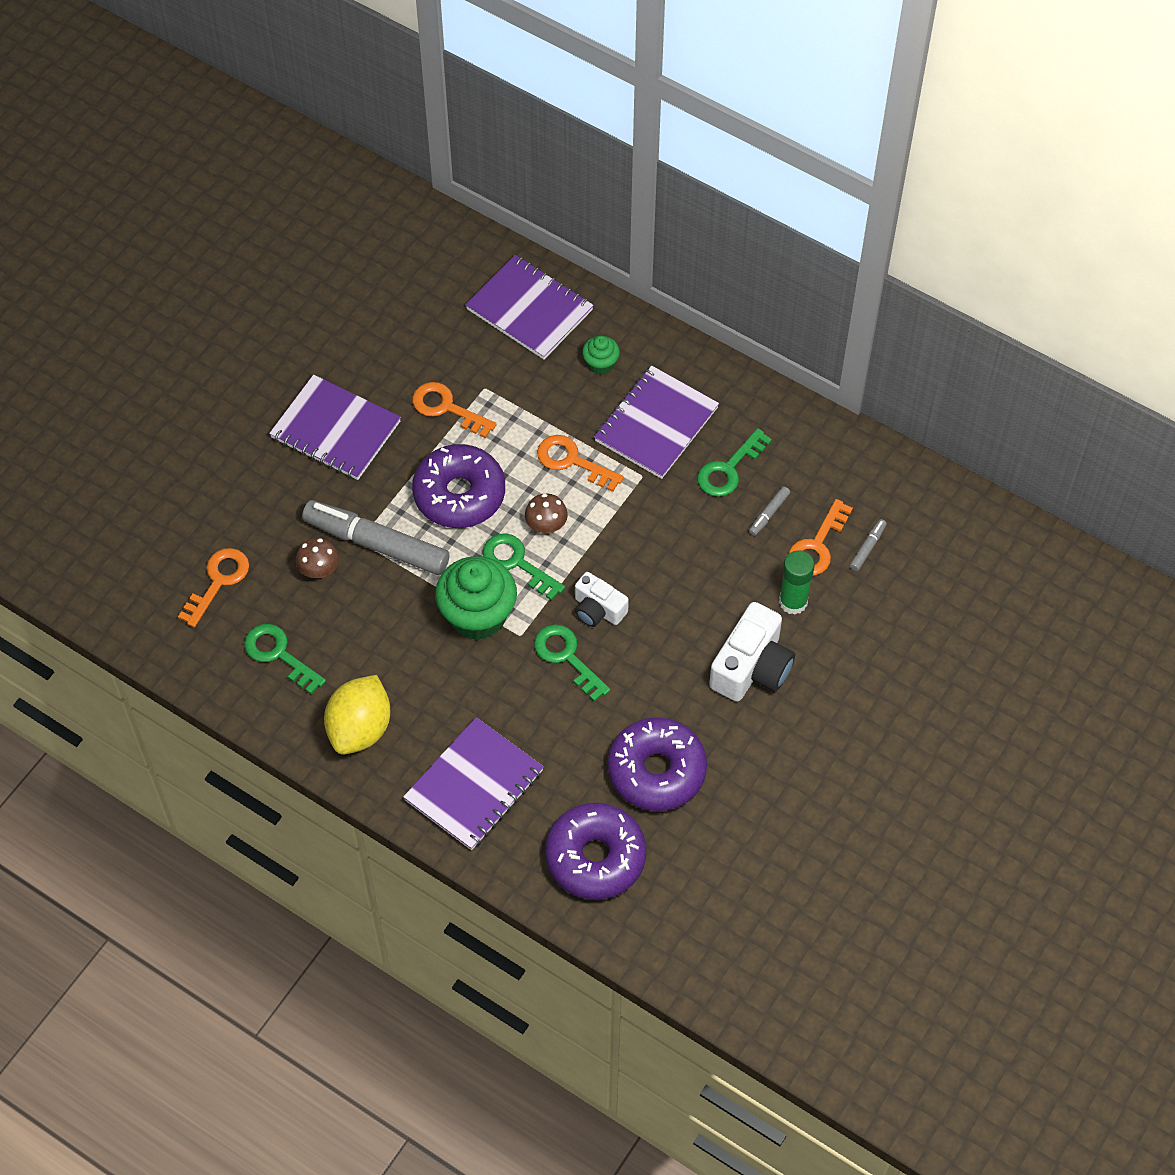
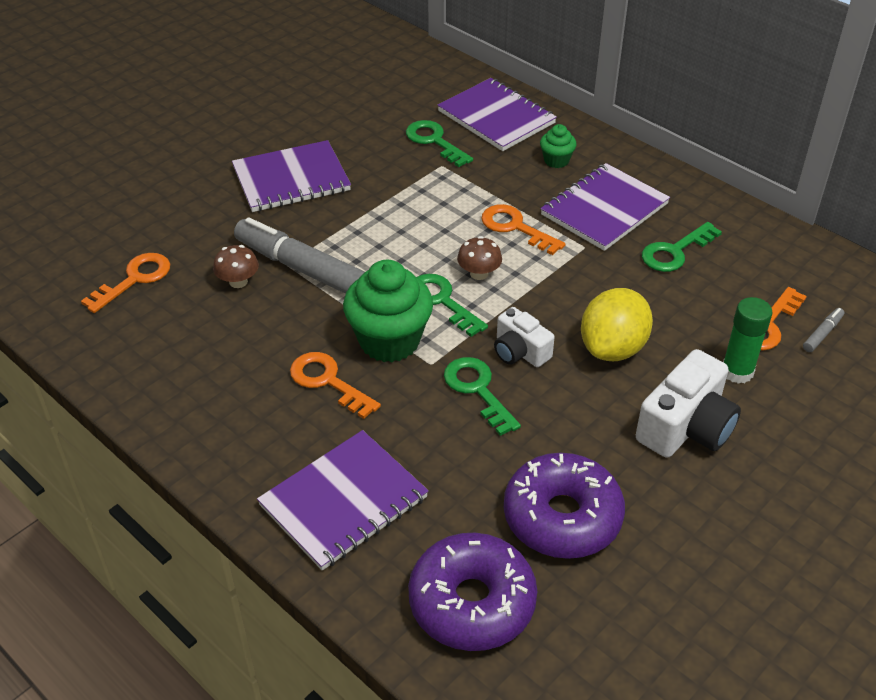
camera: 10 degrees right, 15 degrees down
(278, 655) = (170, 348): green key -> green key (434, 141)
(335, 430) = (291, 179): purple notebook -> purple notebook turned 60 degrees counterclockwise
(360, 728) = (232, 426): yellow lemon -> yellow lemon (613, 348)
(446, 408) = (401, 175): orange key -> orange key (328, 382)
(459, 494) = (396, 240): purple donut -> none
(768, 514) = (714, 292): grey marker -> none

